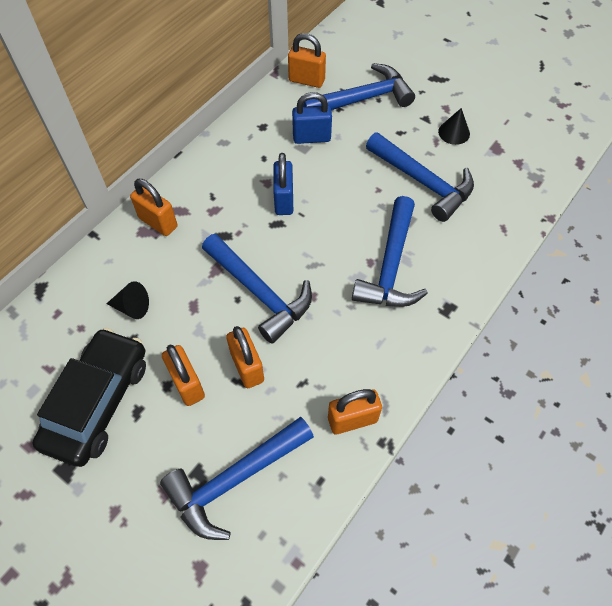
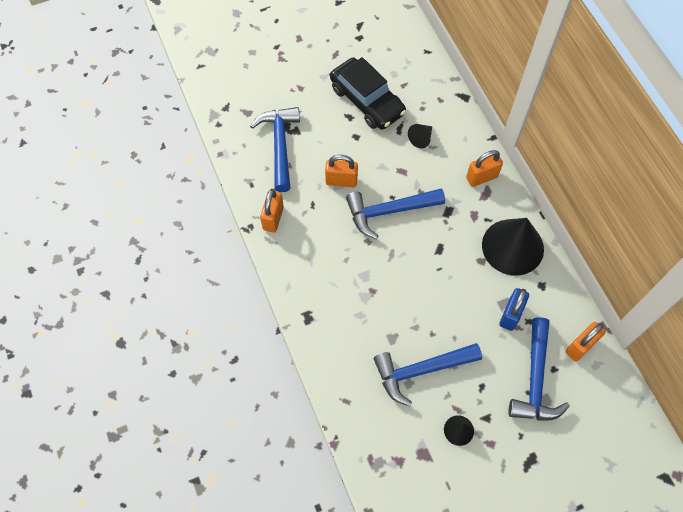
camera: 120 degrees right, 5 degrees up
(187, 384) = (350, 146): orange padlock -> none
(233, 163) = (512, 247): none -> black cone
(284, 200) = (458, 263): blue padlock -> none
(390, 266) = (361, 301): blue hammer -> none

